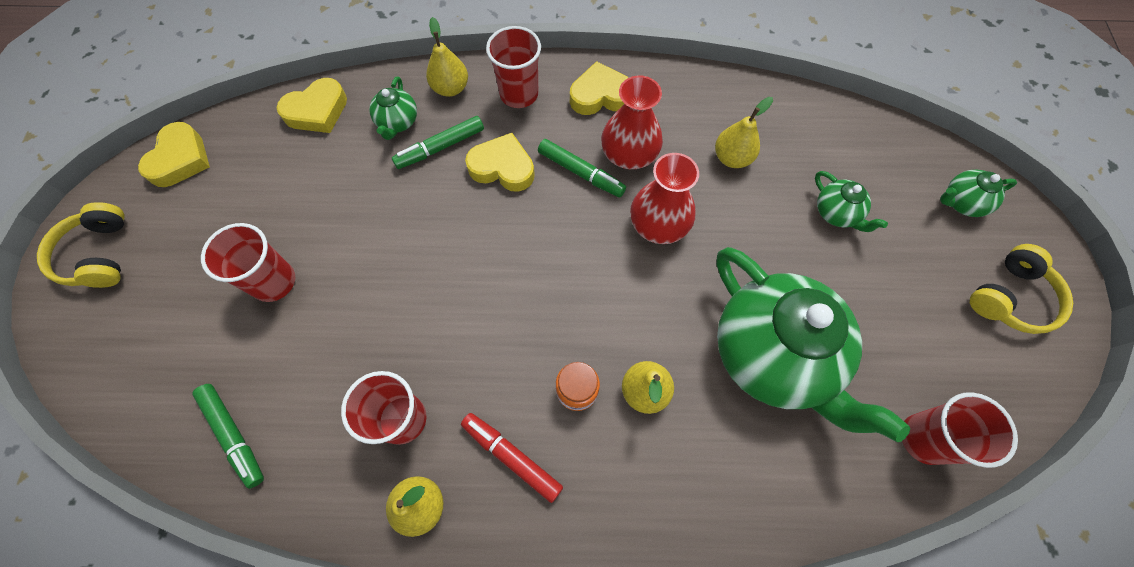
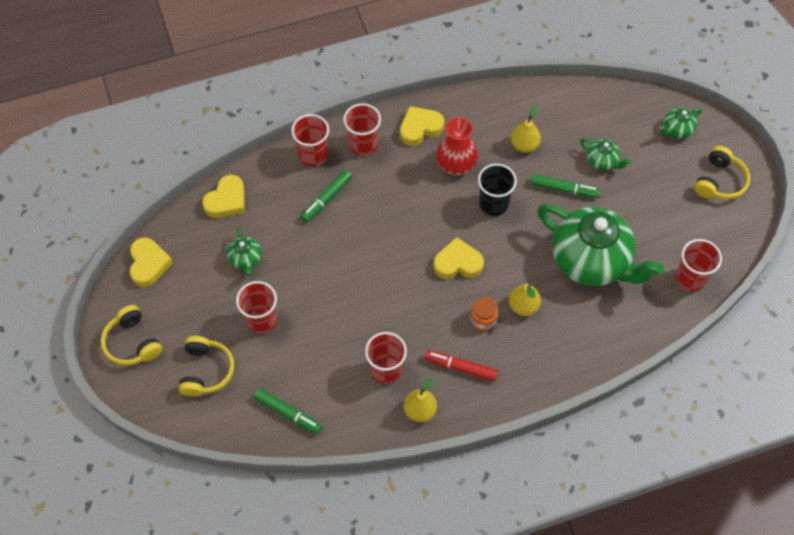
camera: 20 degrees left, 5 degrees down
(163, 328) = (206, 371): none -> yellow headphones
(398, 122) = (288, 191): green teapot -> green teapot (246, 259)
(450, 88) = (313, 155): yellow pear -> red cup
(502, 167) = (375, 199): yellow heart -> yellow heart (458, 263)
(581, 173) = (429, 186): green marker -> green marker (564, 189)
(658, 224) = (493, 204): red vase -> black cup

